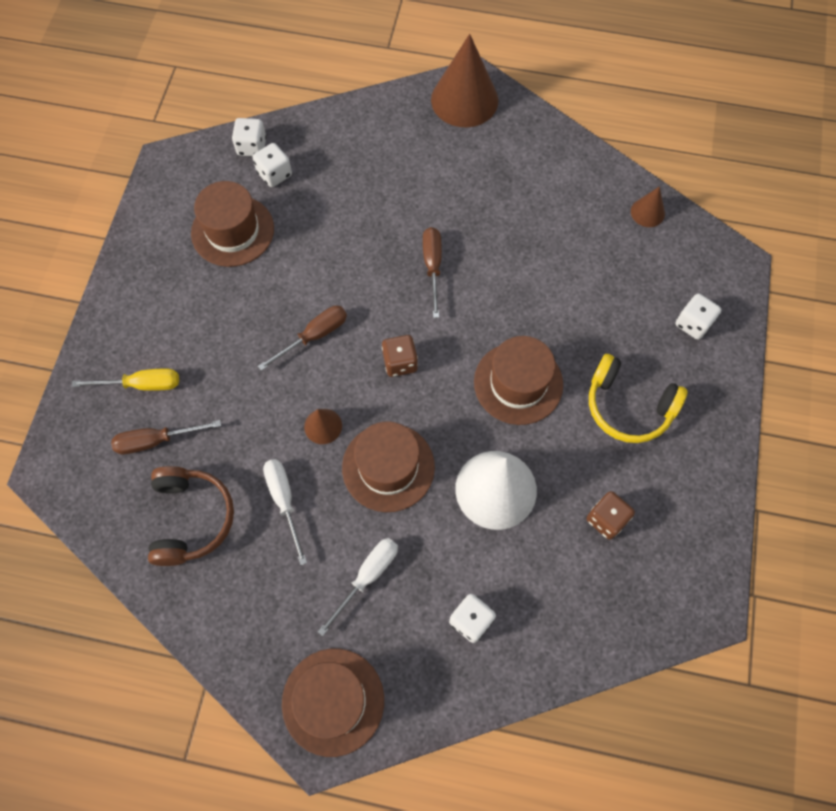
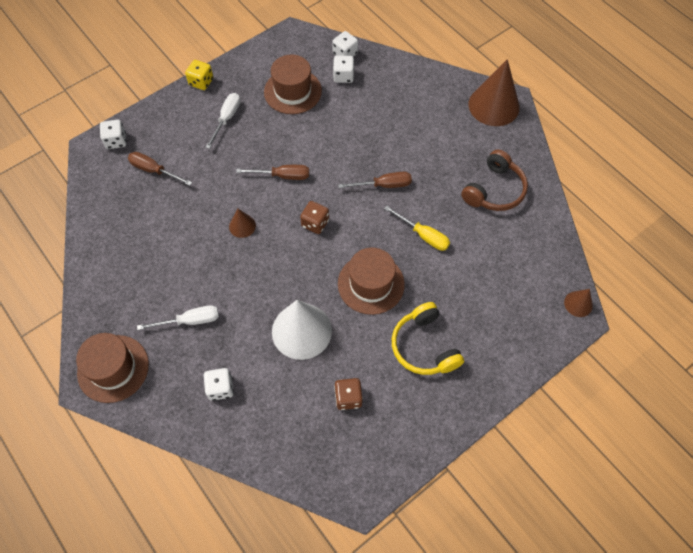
camera: 40 degrees right, 5 degrees down
(110, 294) = (201, 82): none -> yellow dice
(142, 384) = (174, 138): yellow screwdriver -> yellow screwdriver (423, 235)
(191, 518) = (134, 222): brown headphones -> brown headphones (494, 190)
(284, 501) = (186, 249): white screwdriver -> white screwdriver (227, 119)
(388, 467) = (255, 273): brown hat -> none
(432, 267) = (384, 185): brown screwdriver -> brown screwdriver turned 45 degrees clockwise
(647, 212) = (548, 245): brown cone -> brown cone (578, 304)
(693, 324) = (513, 330): white dice -> white dice (116, 141)

